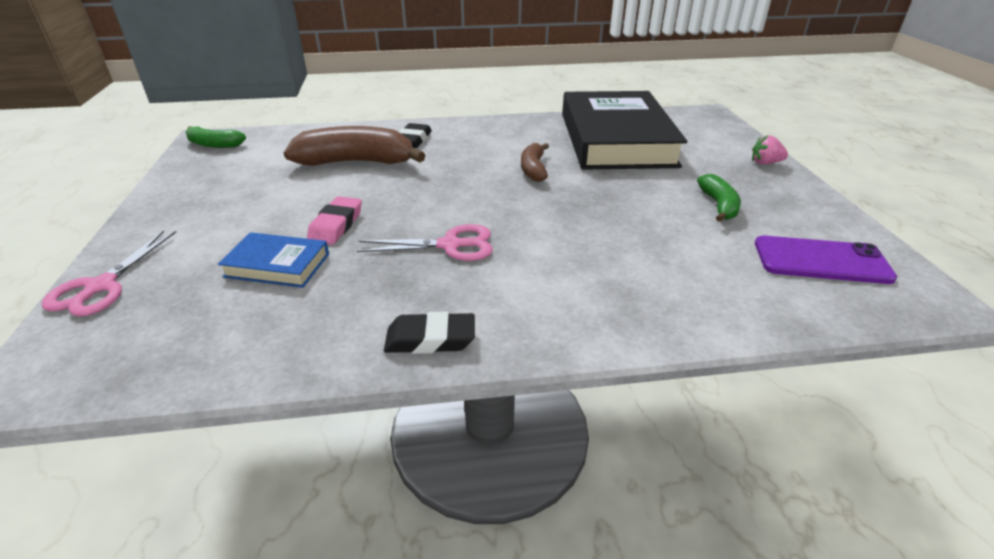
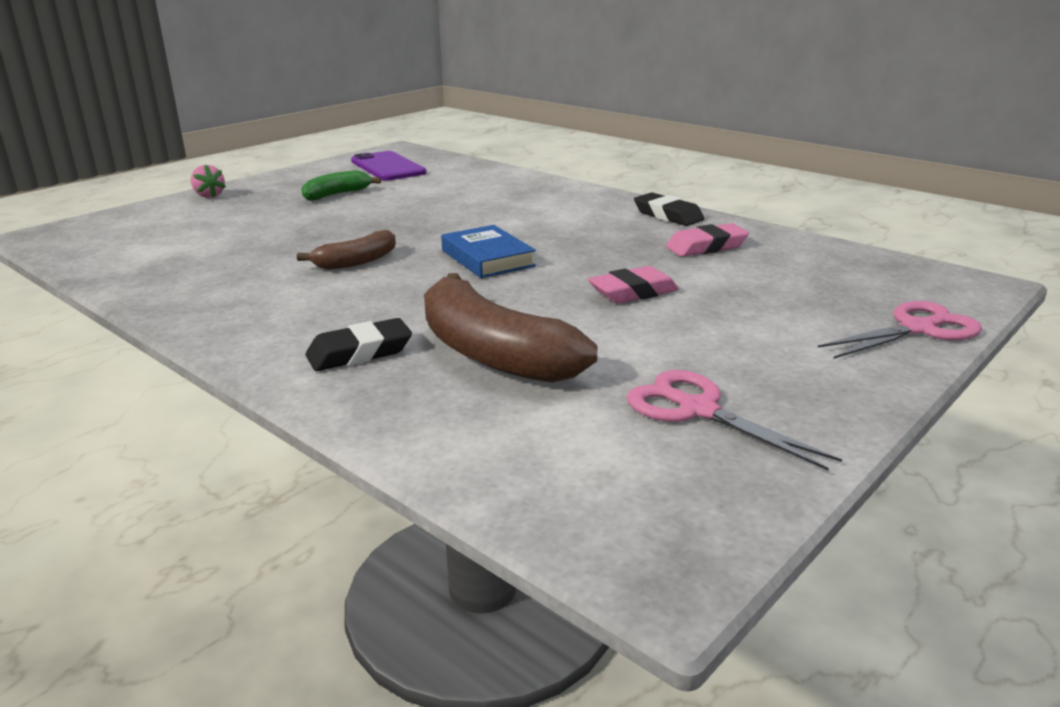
camera: 130 degrees left, 10 degrees down
(214, 144) = (657, 524): green banana -> none
(277, 265) = (727, 283): blue book -> blue book (487, 258)
(335, 303) = (706, 247): none -> pink eraser
(450, 245) = (566, 244): pink scissors -> pink scissors (697, 410)
(615, 139) = (204, 252): black book -> none

